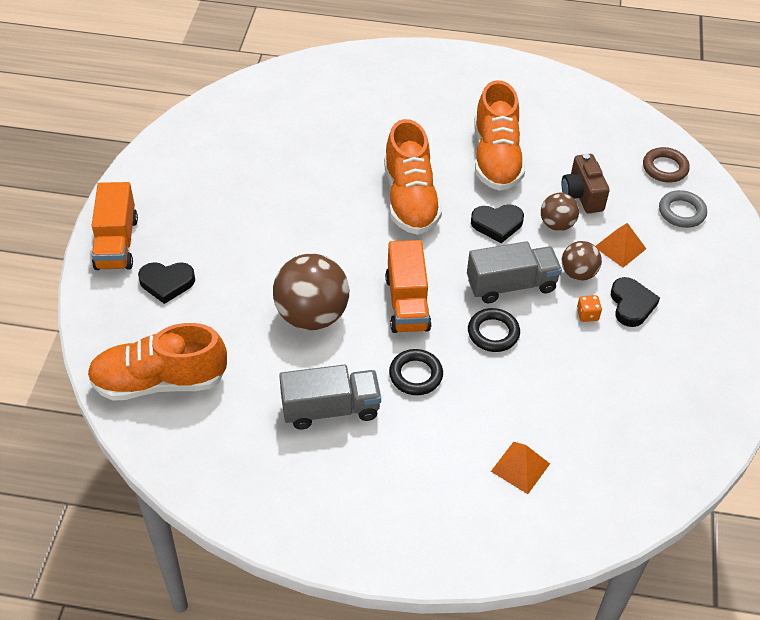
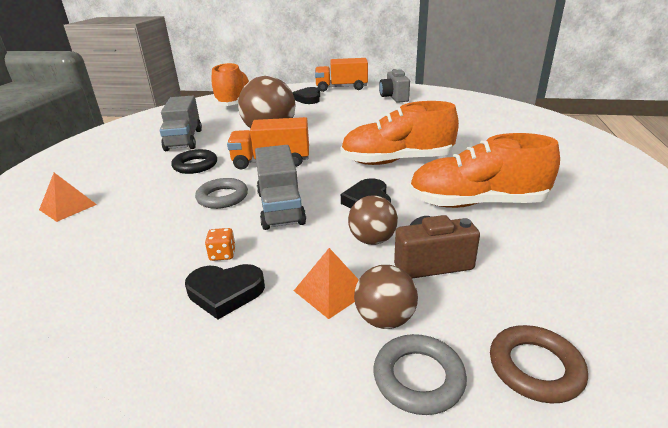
camera: 95 degrees right, 20 degrees down
(187, 185) = (394, 97): none -> grey camera
(493, 333) = (222, 197): black ring -> grey ring
(578, 273) = (289, 251): brown ball -> brown ball (385, 319)

